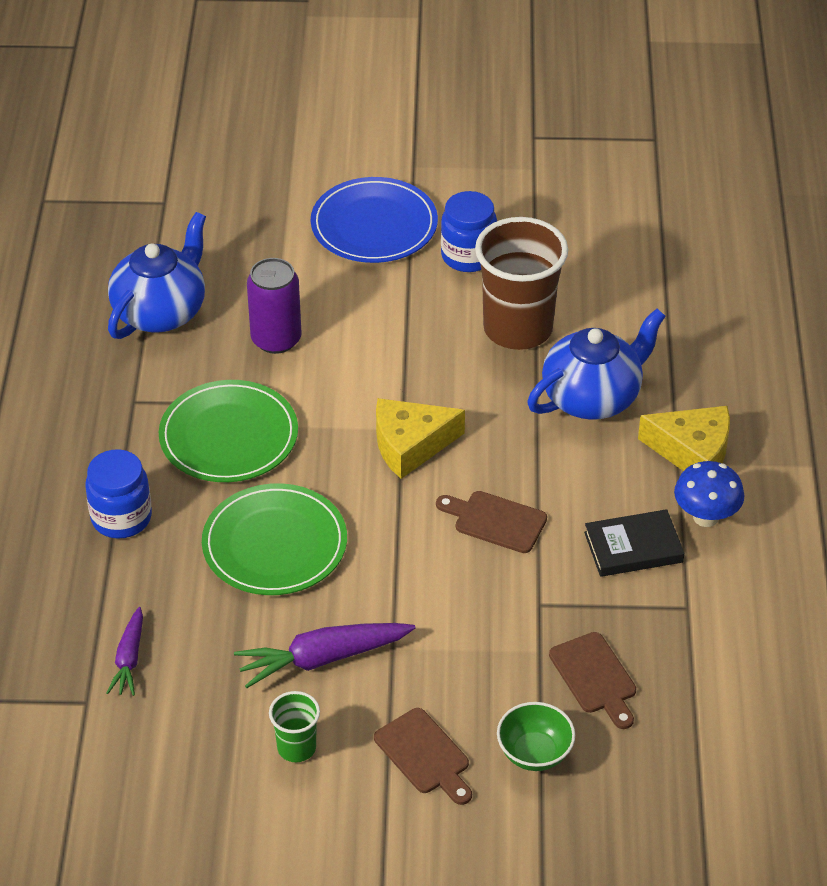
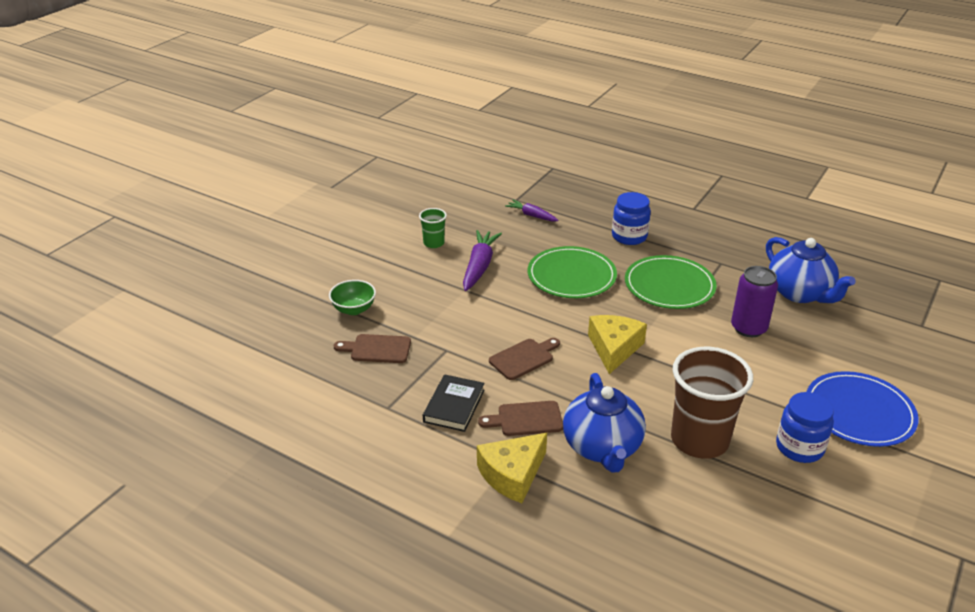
camera: 120 degrees right, 10 degrees down
(424, 755) = (390, 276): brown cutting board -> brown cutting board (526, 419)
(705, 517) = (449, 451): blue mushroom -> none

